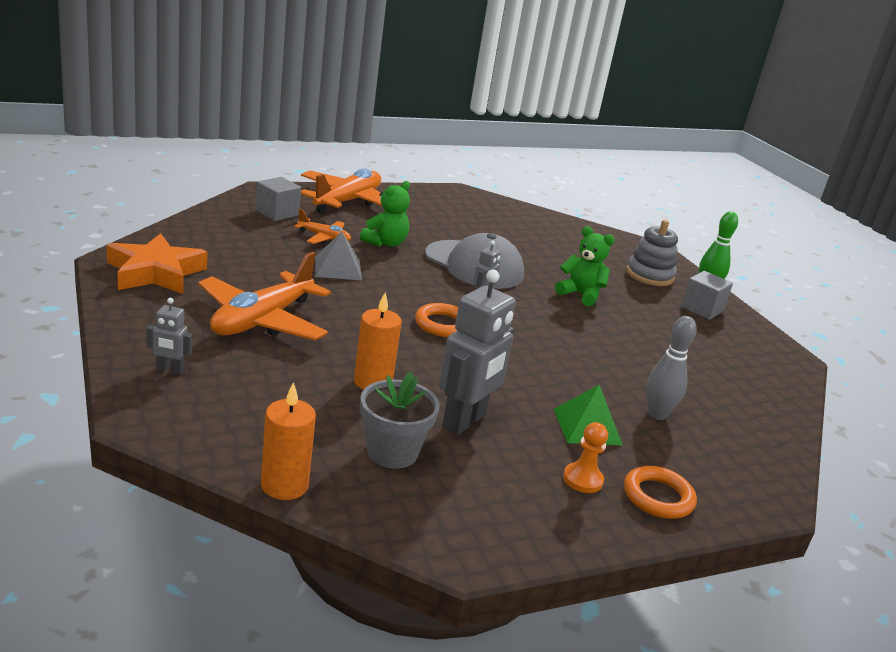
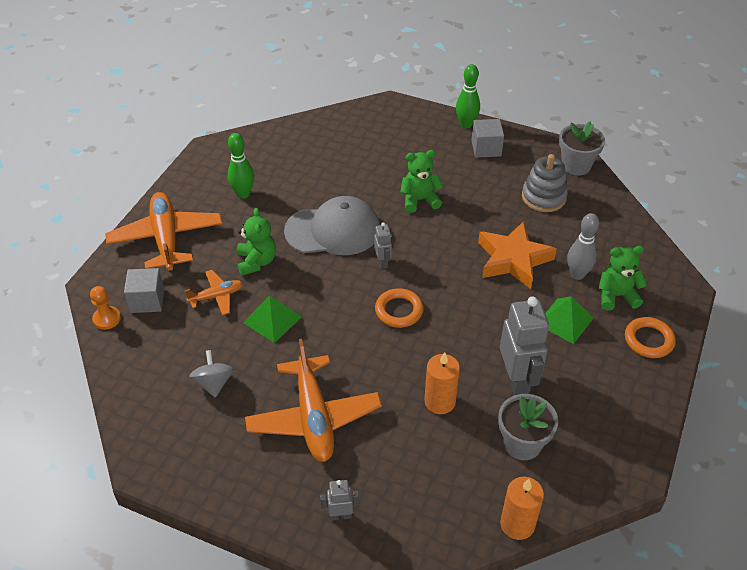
camera: 40 degrees left, 20 degrees up
(155, 273) = (187, 446): orange star -> orange star (513, 259)
(169, 370) = (340, 515): grey robot -> grey robot turned 150 degrees counterclockwise
(235, 264) = (214, 383): none -> grey spinning top
(338, 268) = (272, 320): grey pyramid -> green pyramid
(442, 217) = (243, 194): none -> green bowling pin
(582, 479) = (611, 364): orange pawn -> orange pawn (107, 319)
(649, 275) = (424, 139): grey stacking toy -> grey stacking toy (543, 197)
(675, 451) = (616, 296): none -> green teddy bear
(784, 366) = (576, 165): none -> grey flower pot

